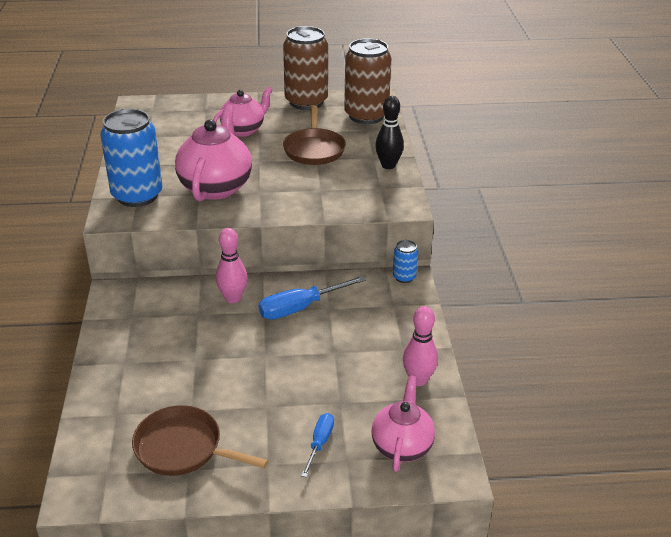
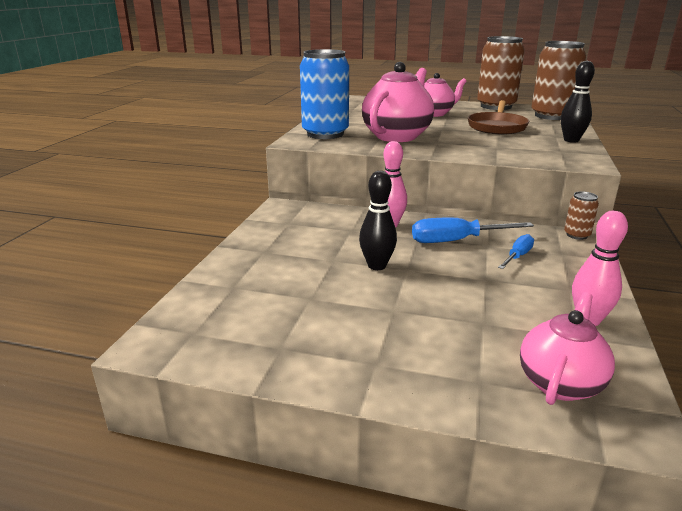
camera: 20 degrees right, 10 degrees down
(183, 448) = (285, 328): brown pan -> none
(237, 357) = (377, 266): none -> black bowling pin
(319, 443) = (448, 356): blue screwdriver -> blue screwdriver (517, 256)
(404, 277) = (576, 235): blue can -> brown can

